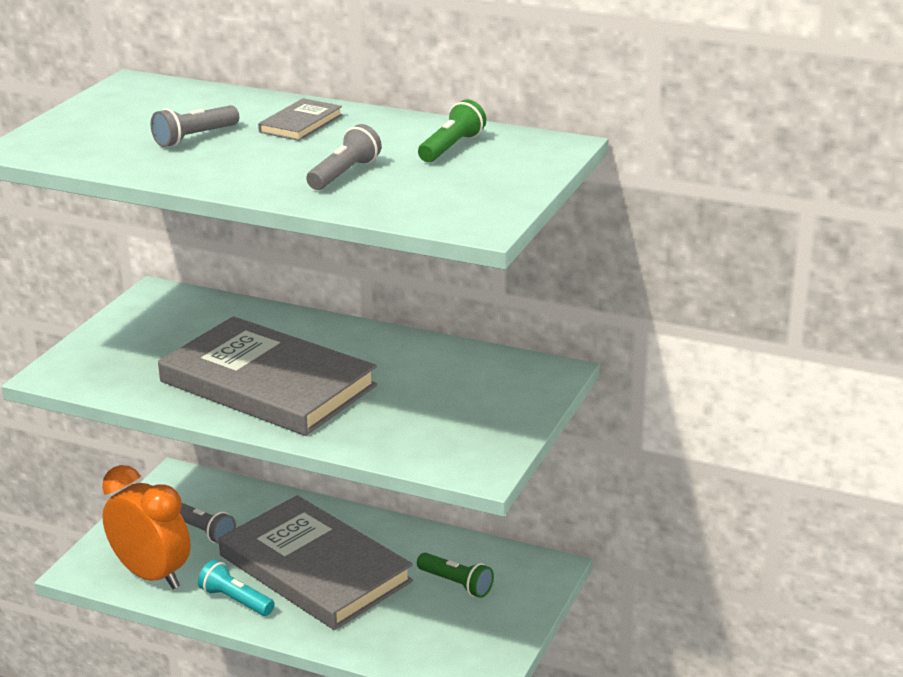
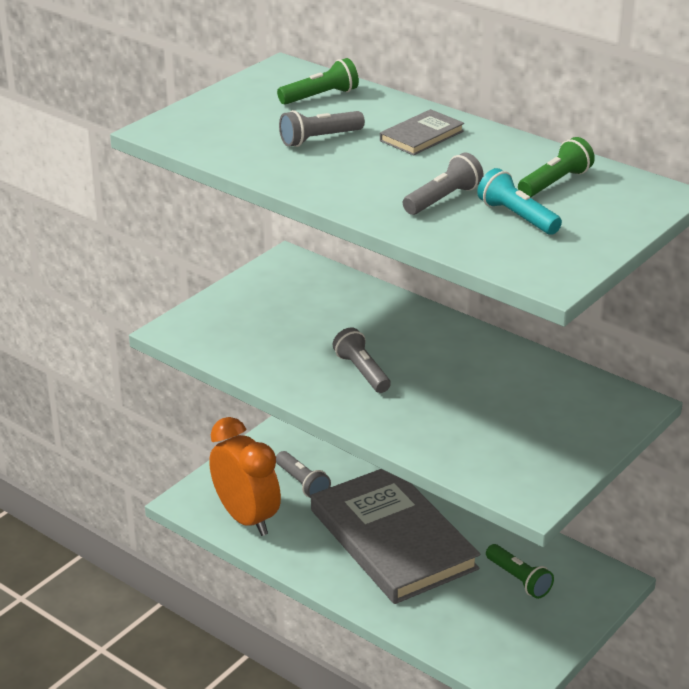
camera: 15 degrees right, 5 degrees up
(181, 101) = (320, 96): none -> green flashlight
(235, 600) = (313, 557): turquoise flashlight -> turquoise flashlight (517, 217)
(267, 384) = (362, 372): grey book -> grey flashlight

